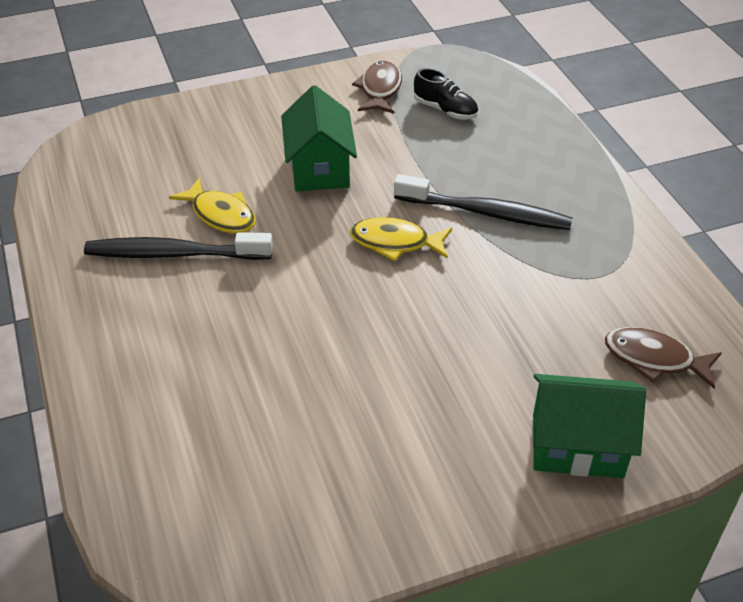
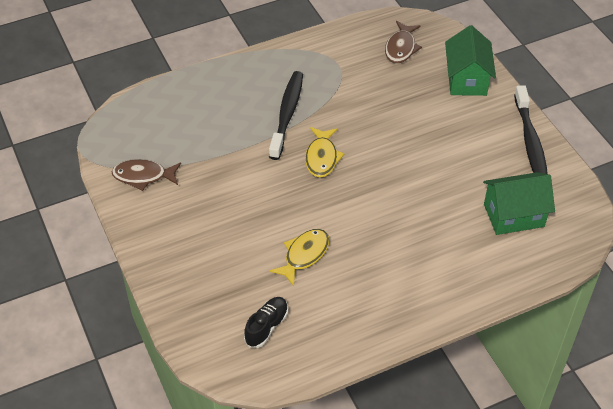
camera: 95 degrees left, 5 degrees up
(174, 254) = (349, 276): black toothbrush -> black toothbrush (530, 142)
(319, 168) = (246, 204): green house -> green house (514, 215)
(445, 110) = (171, 137): black shoe -> black shoe (266, 326)

